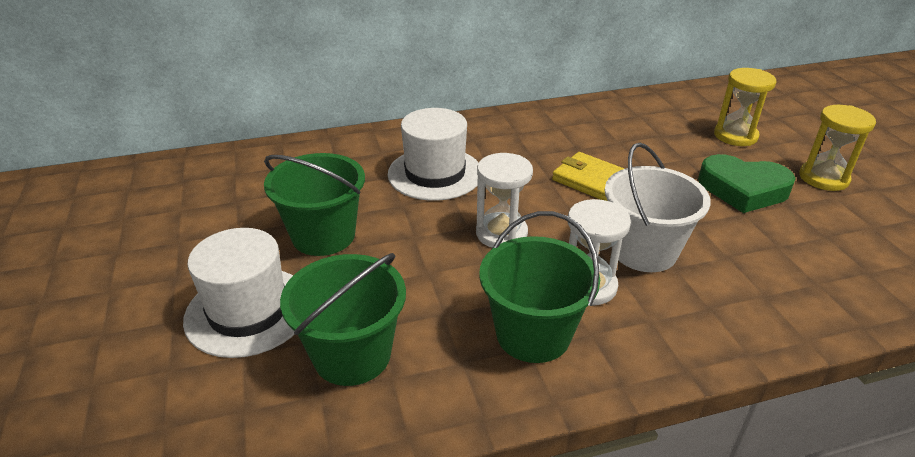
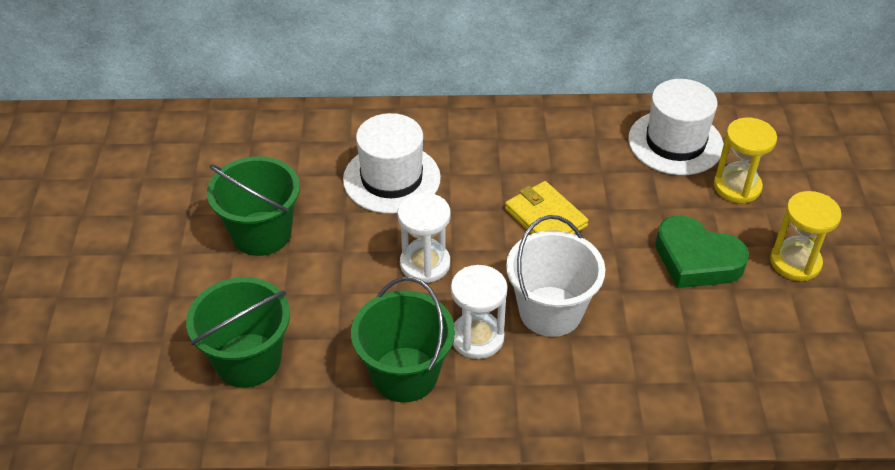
camera: 15 degrees right, 10 degrees up
(248, 311) = (177, 300): white hat -> white hat (675, 142)

